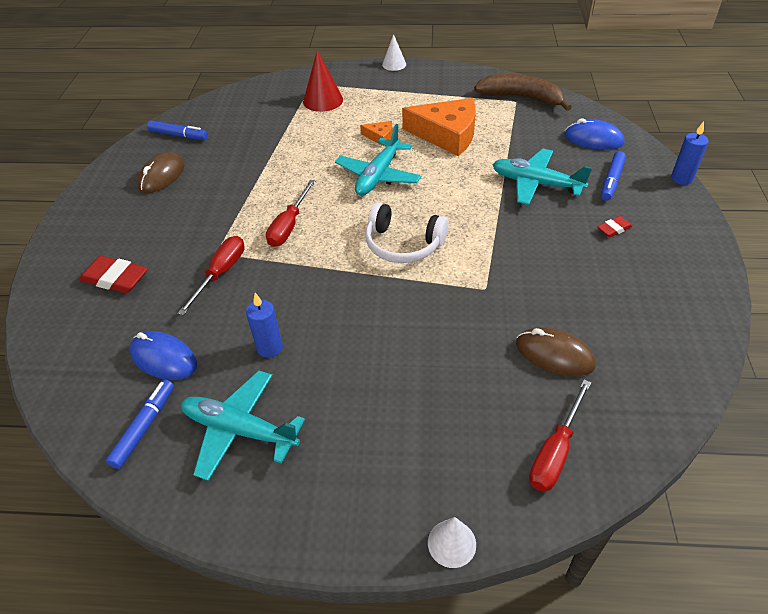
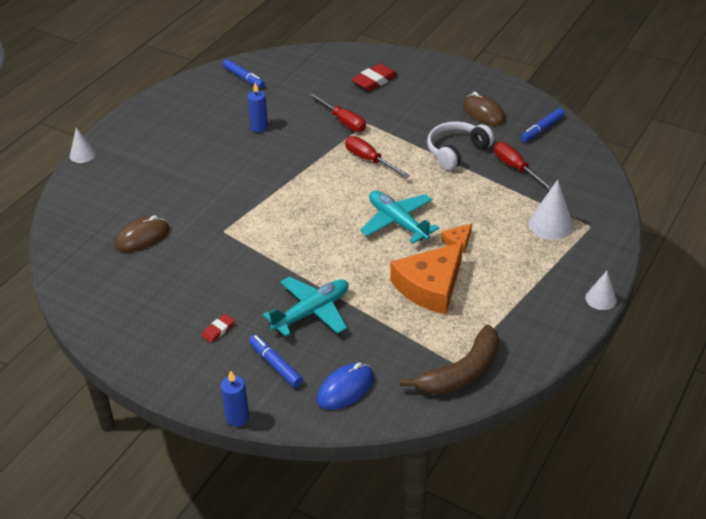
camera: 115 degrees right, 5 degrees down
(164, 358) = (287, 90): blue mouse -> none
(239, 430) = (211, 106): turquoise plane -> none
(323, 100) = (550, 224): red cone -> white cone
(403, 244) = (302, 208): white headphones -> white headphones (456, 151)
(555, 452) = (86, 208): red screwdriver -> red screwdriver (516, 168)
(614, 229) = (218, 330): red eraser -> red eraser turned 45 degrees clockwise

